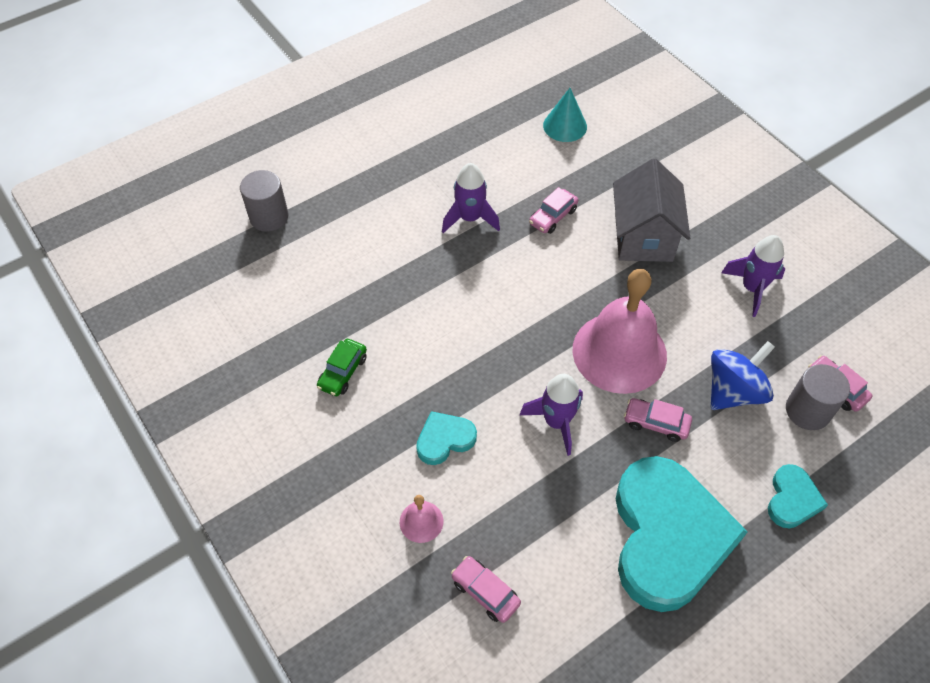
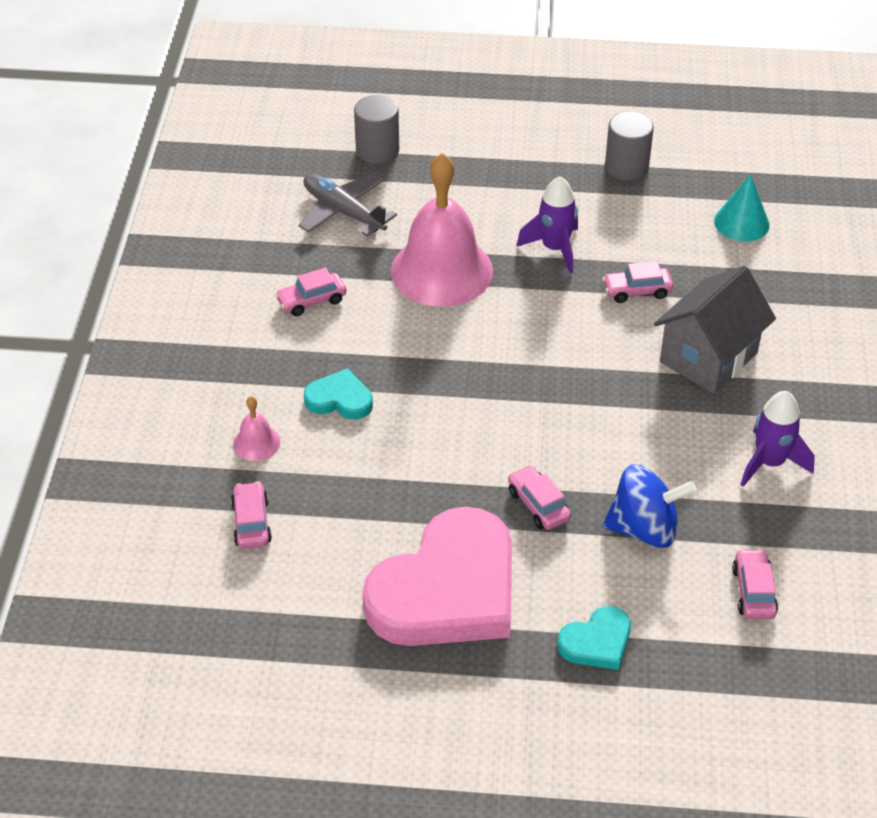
camera: 40 degrees right, 10 degrees down
(293, 282) = (343, 212): none -> grey plane
(343, 372) = (311, 301): green car -> pink car
(556, 422) = (449, 447): purple rocket -> none
(619, 352) = (570, 432): pink bell -> pink bell (441, 270)
(668, 536) = (447, 590): turquoise heart -> pink heart
(807, 411) = (700, 590): grey cylinder -> grey cylinder (626, 167)

